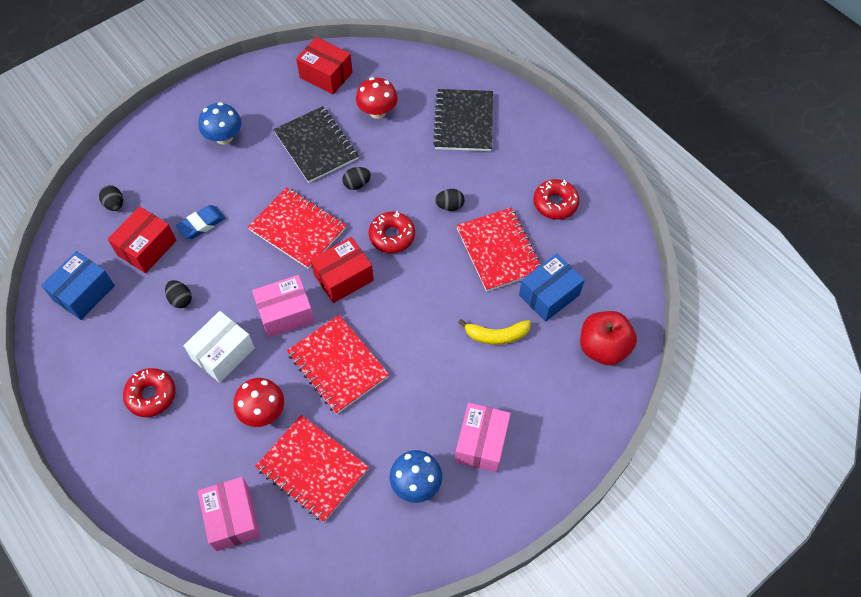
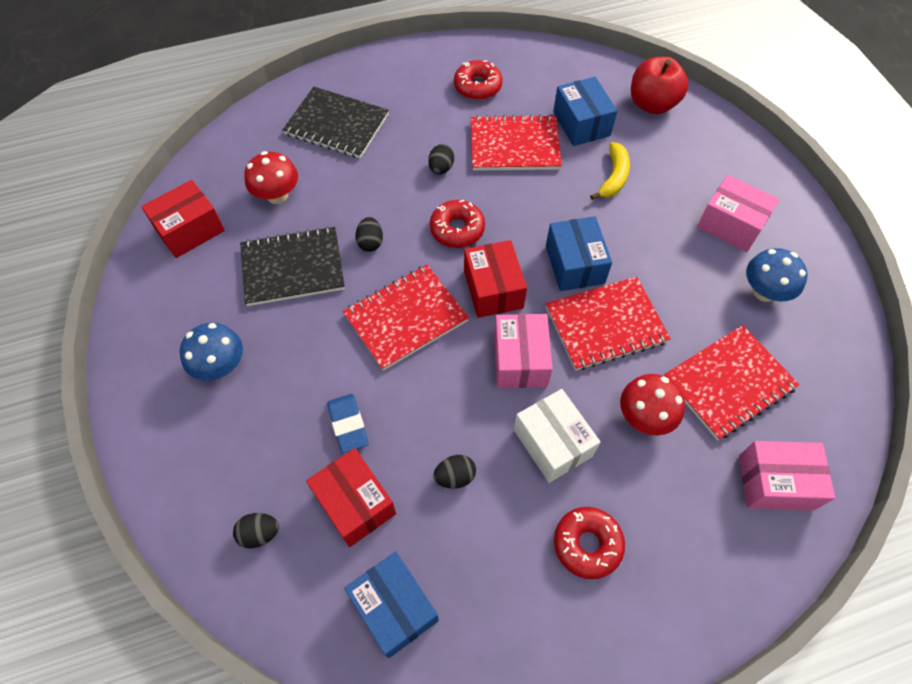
camera: 70 degrees left, 0 degrees up
(389, 328) = (574, 264): none -> blue box

